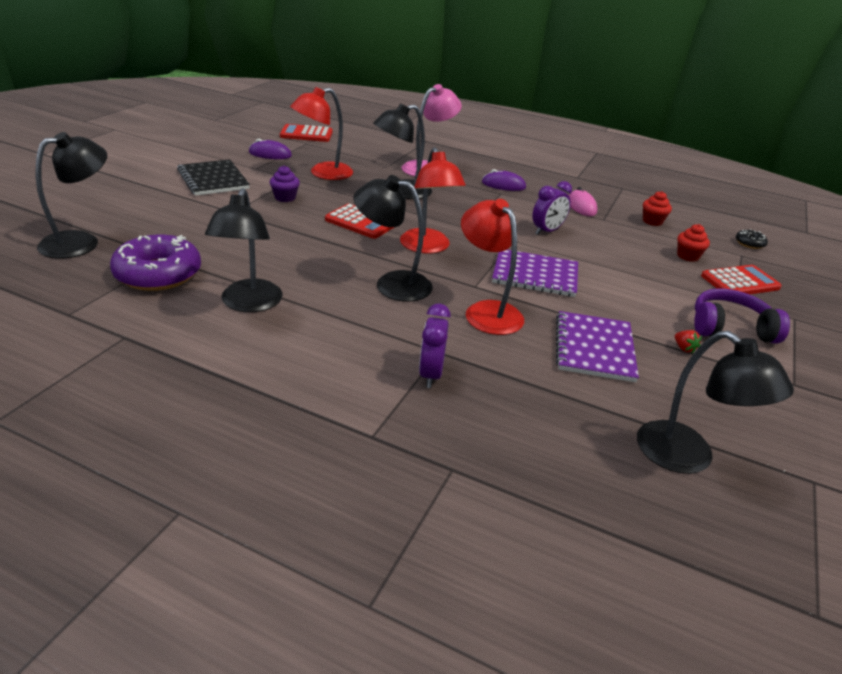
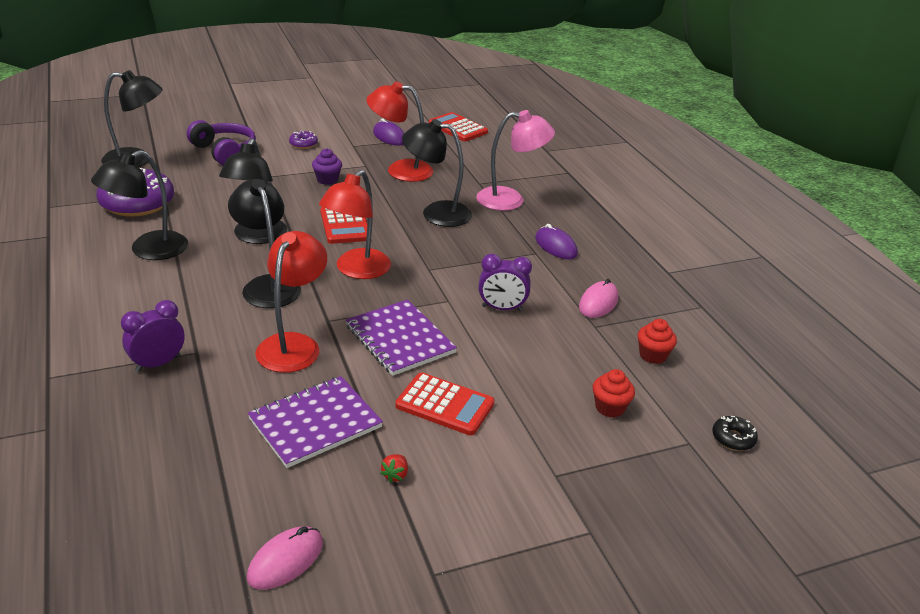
camera: 45 degrees right, 0 degrees up
(213, 179) = (303, 144): black notebook -> purple donut
(688, 457) = (201, 543): black lamp -> black lamp (257, 237)
(730, 328) = (488, 491): purple headphones -> purple headphones (224, 151)
(737, 430) = (285, 560): none -> pink mouse
(740, 282) = (612, 463): red calculator -> red calculator (445, 405)

